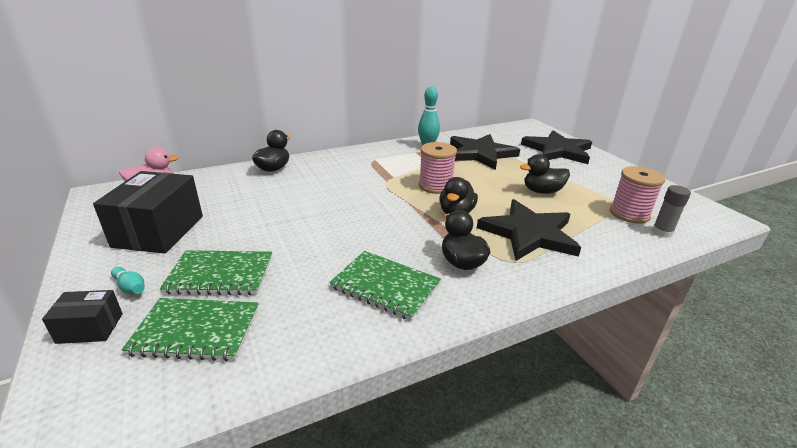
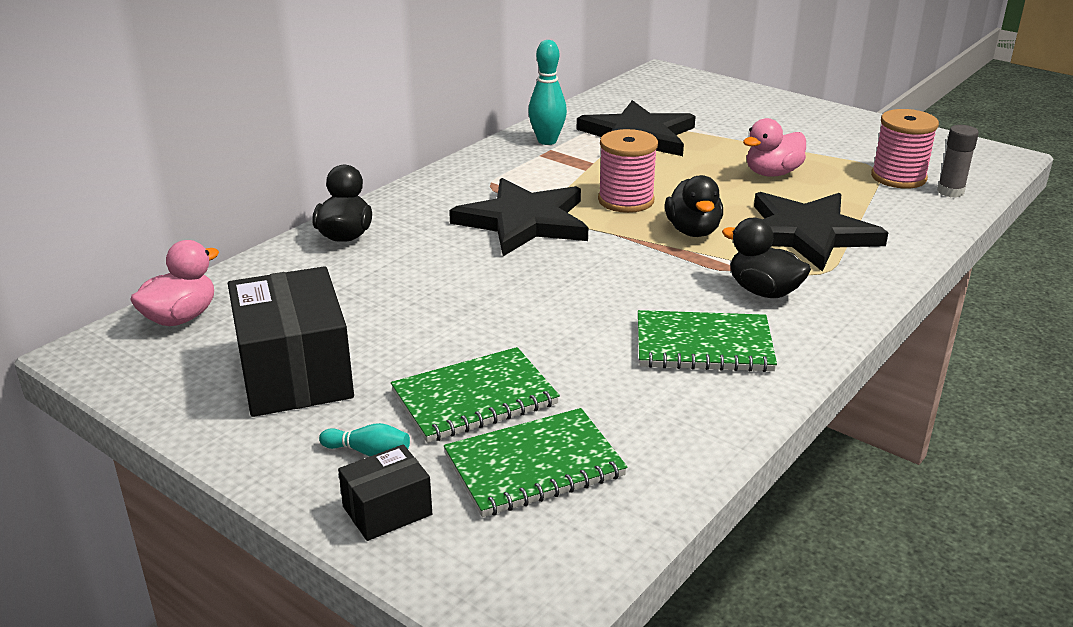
camera: 25 degrees left, 0 degrees up
(542, 191) = (772, 173): black duck -> pink duck
(558, 150) = (738, 107): black star -> black star (524, 222)

